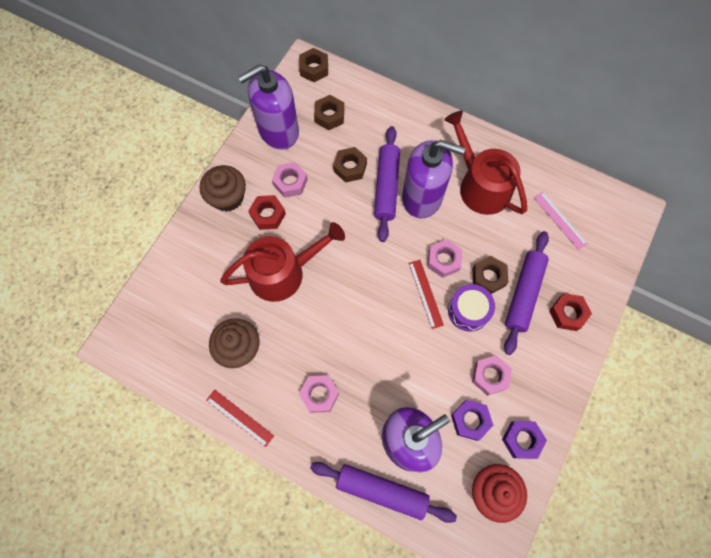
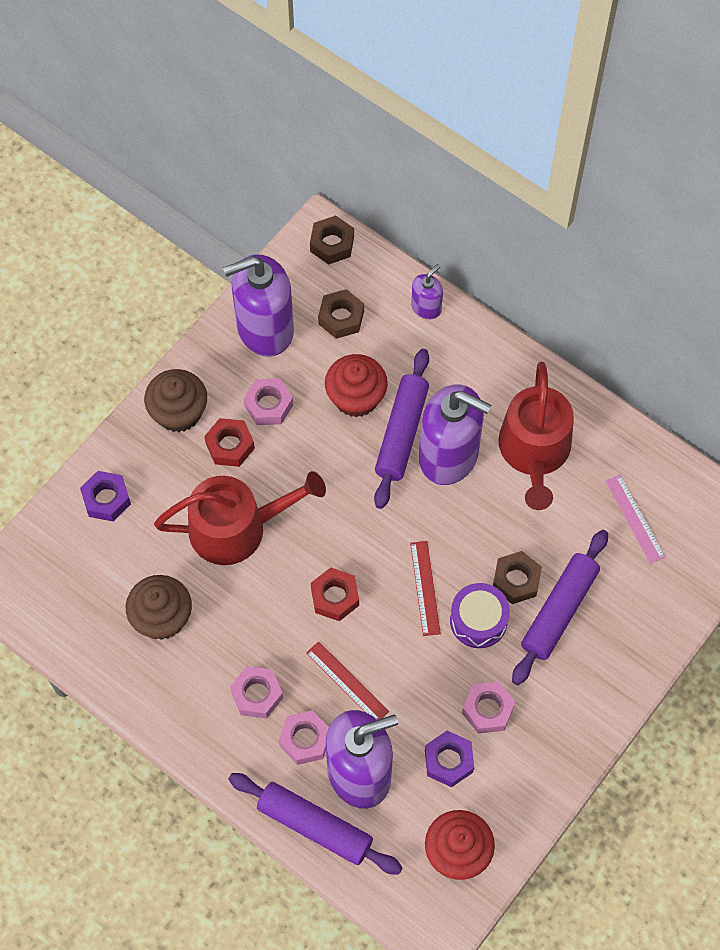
camera: 10 degrees right, 5 degrees down
(239, 417) = (148, 705): red ruler -> red ruler (347, 682)
(350, 167) = (356, 397): brown nut -> red cupcake
(386, 100) = (426, 307): none -> purple soap dispenser
(443, 260) = (459, 548): pink nut -> pink nut (305, 740)
(480, 185) = (534, 452): red watering can -> red watering can turned 150 degrees counterclockwise
(522, 440) = (511, 796): purple nut -> purple nut (106, 499)
(567, 313) = (613, 647): red nut -> red nut (335, 597)

